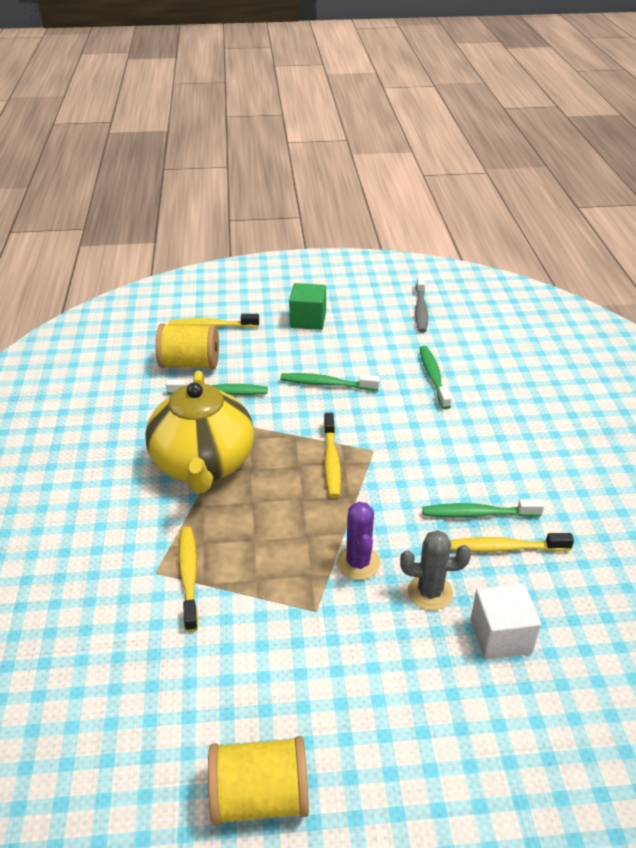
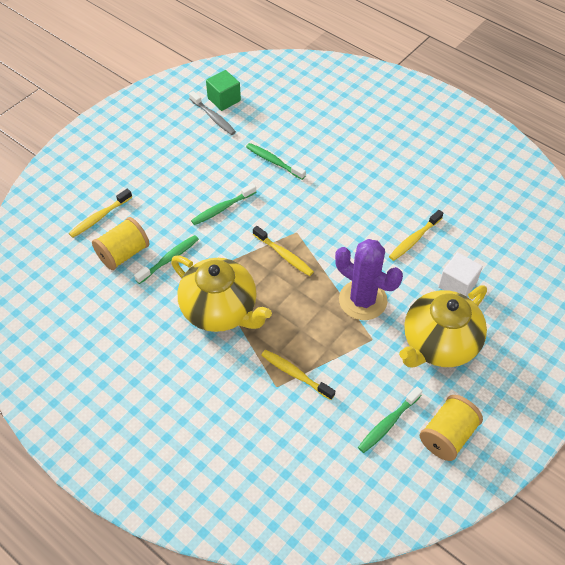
camera: 45 degrees left, 15 degrees up
(308, 320) = (155, 170): green cube -> green cube (224, 99)
(358, 563) = (362, 300): purple cactus -> purple cactus, size x1.73
(389, 682) = (439, 344): none -> yellow teapot
(430, 592) = (408, 288): grey cactus -> none
(477, 514) = (384, 230): green toothbrush -> green toothbrush (388, 423)

